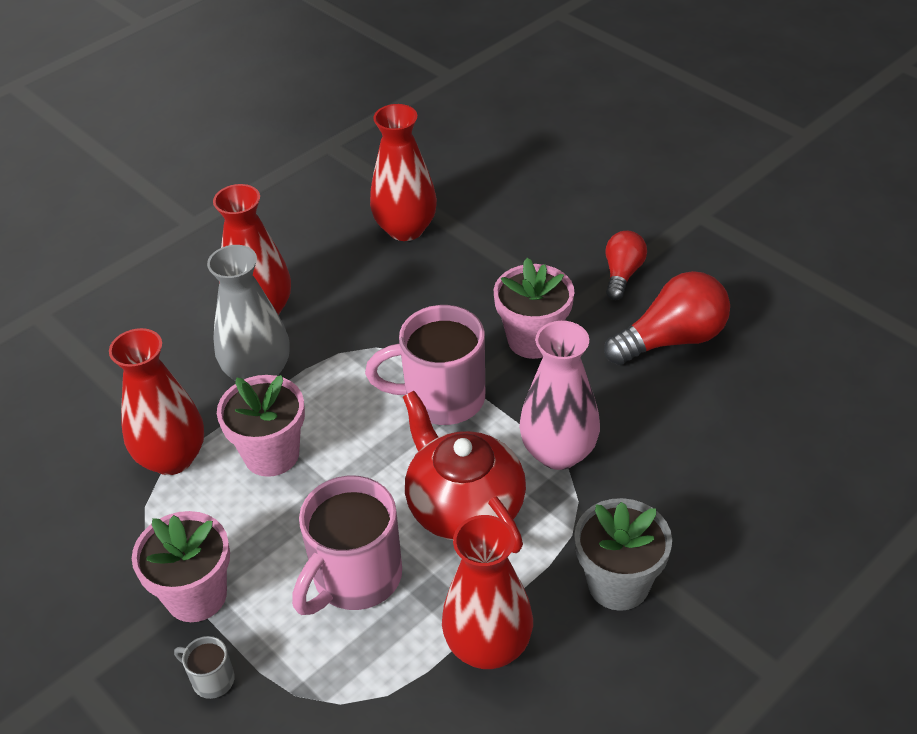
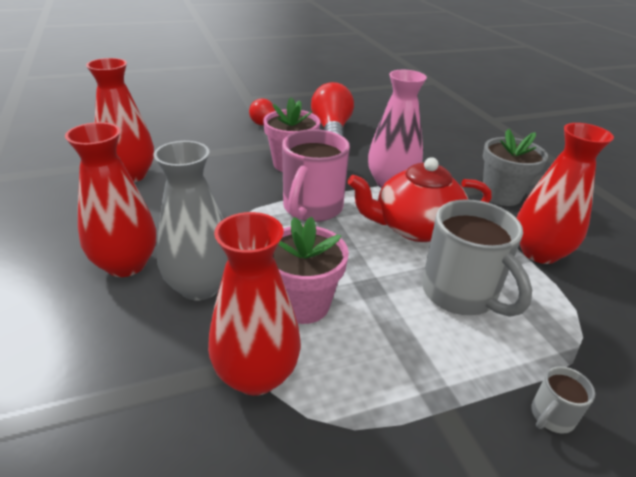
camera: 70 degrees left, 10 degrees down
(196, 595) = (446, 402): pink flower pot -> none
(355, 578) = (461, 294): pink mug -> grey mug

